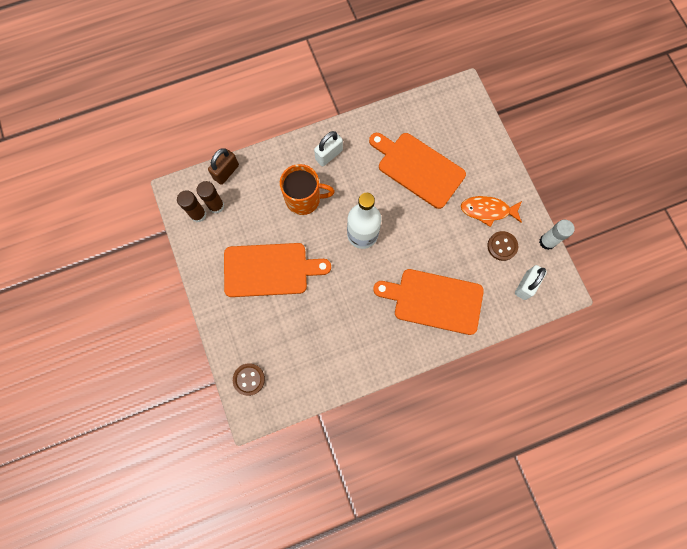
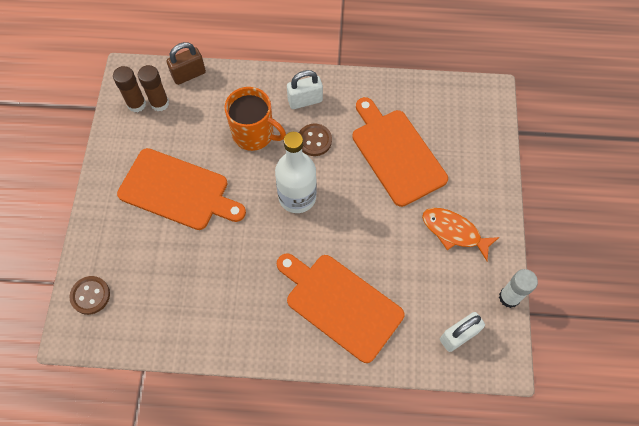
camera: 25 degrees right, 10 degrees down
(502, 246) = (451, 278): brown button -> brown button (314, 140)

